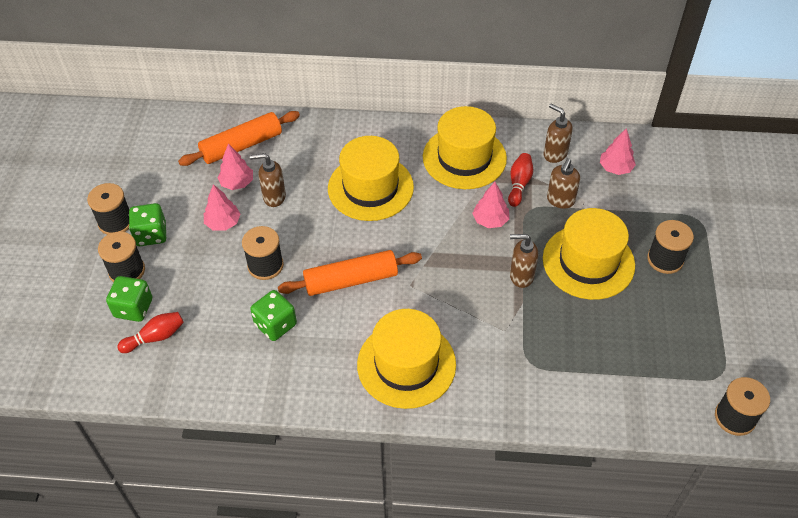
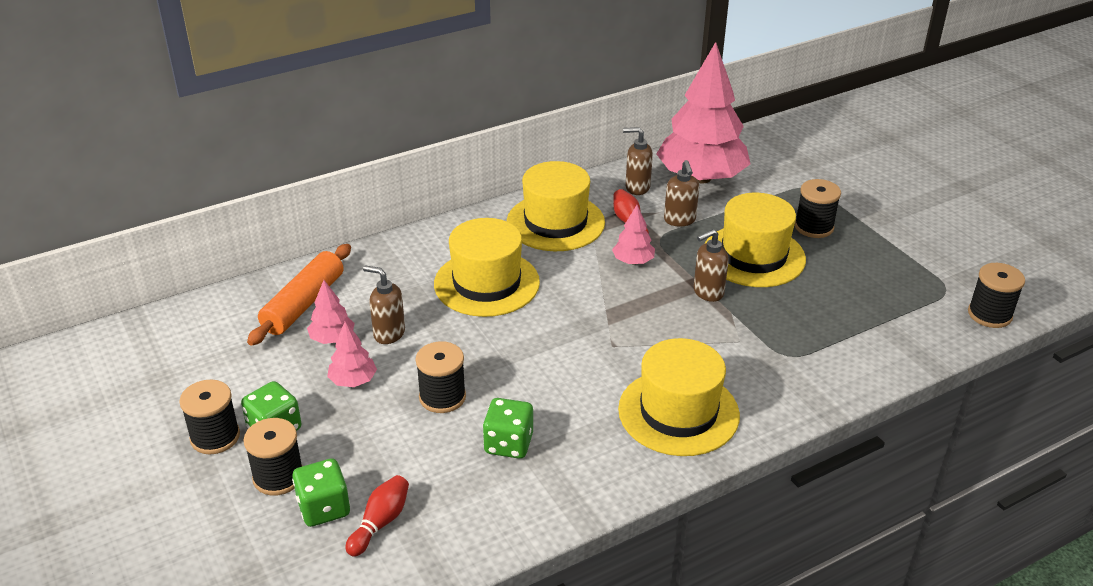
camera: 35 degrees left, 15 degrees down
(274, 197) = (388, 334): brown soap dispenser -> brown soap dispenser turned 60 degrees clockwise
(351, 280) = (548, 369): orange rolling pin -> none
(615, 168) = (701, 178): pink tree -> pink tree, size x2.37

